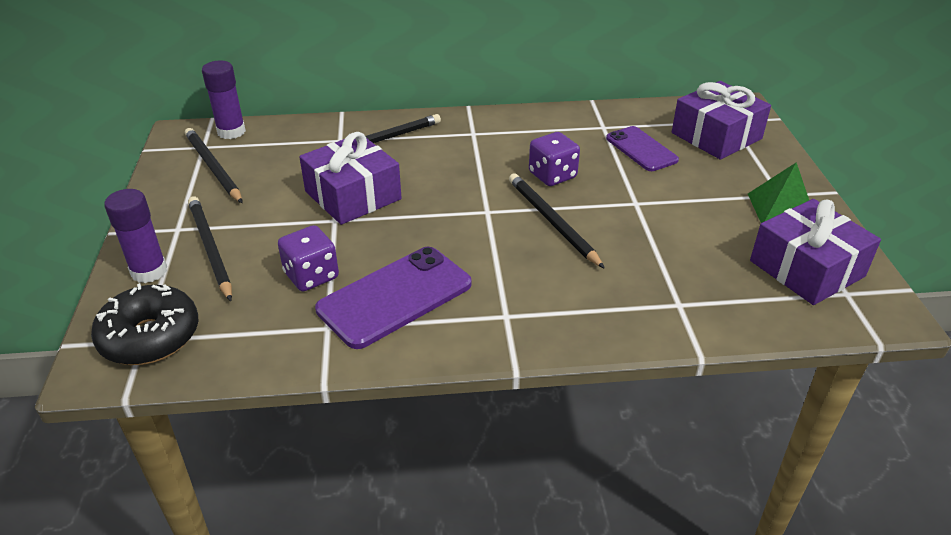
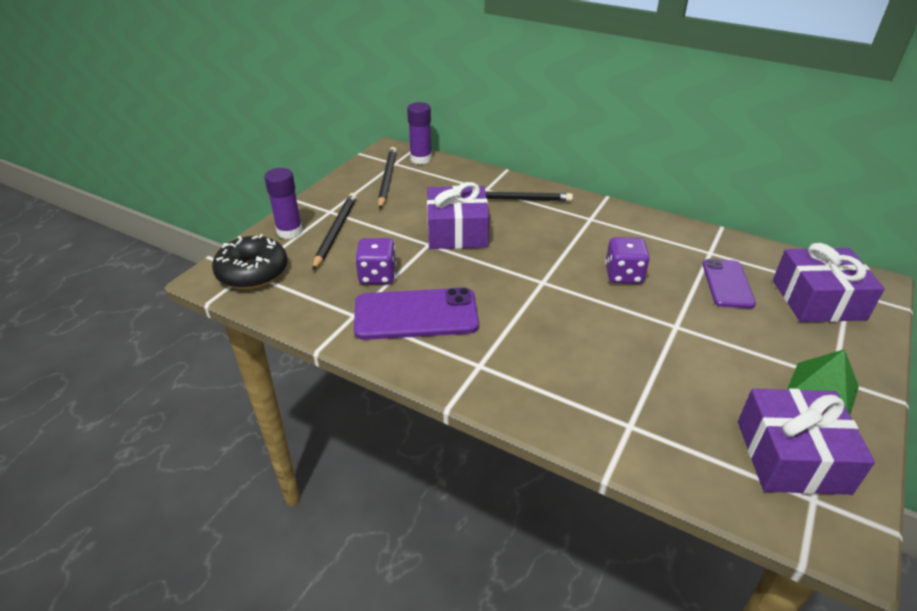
camera: 35 degrees right, 0 degrees up
(552, 222) = (586, 311): black pencil -> none

